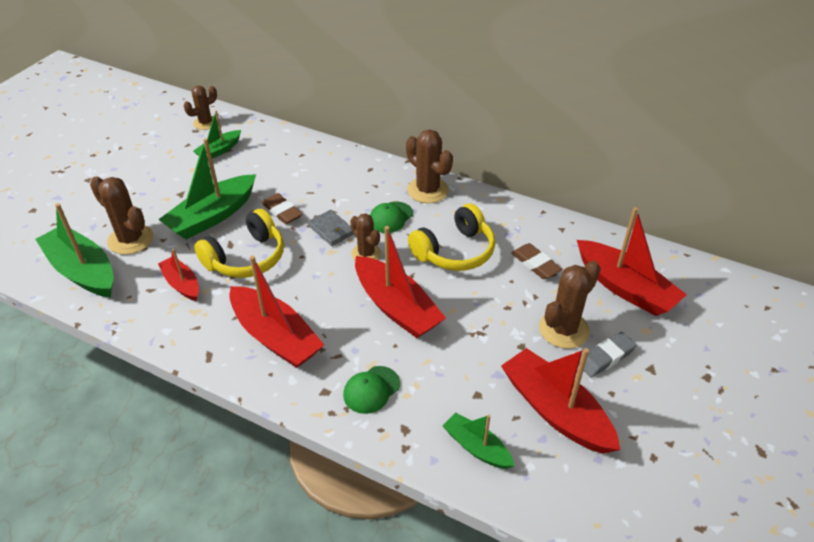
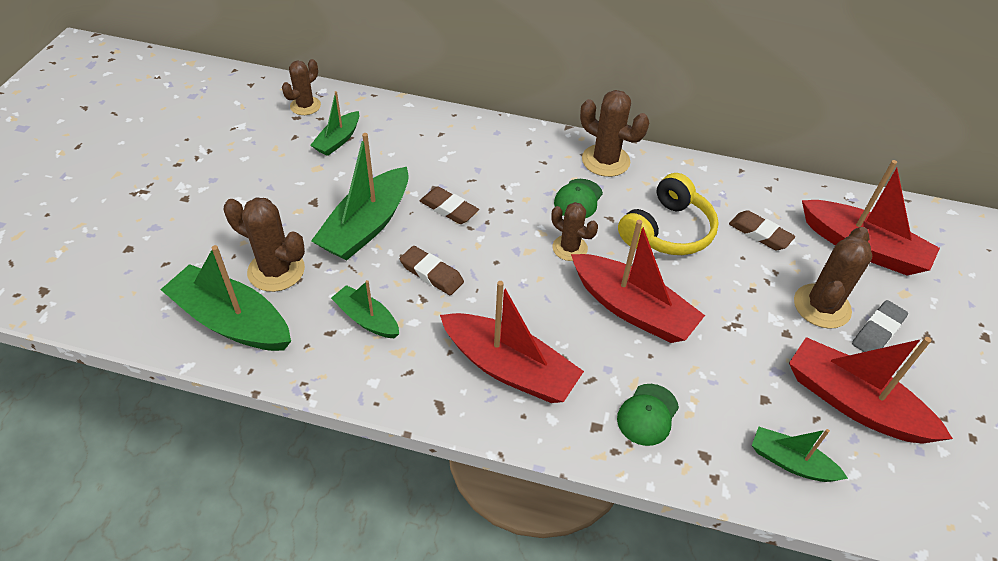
camera: 15 degrees left, 5 degrees up
(182, 284) = (366, 319): red boat -> green boat
(246, 258) = (431, 274): yellow headphones -> brown eraser
(331, 230) = (517, 224): grey wallet -> none

